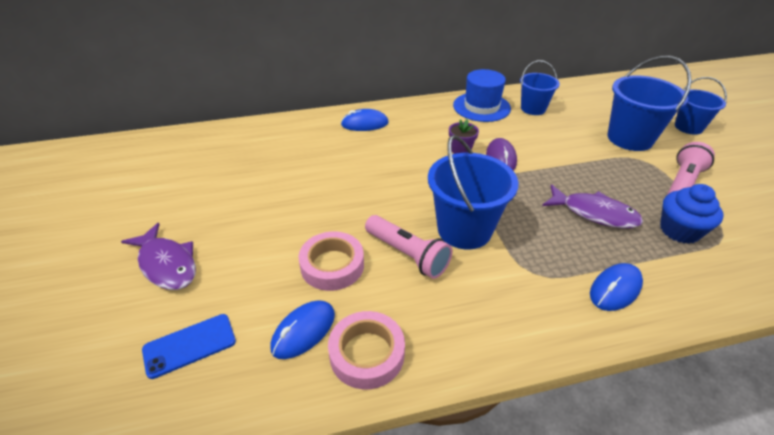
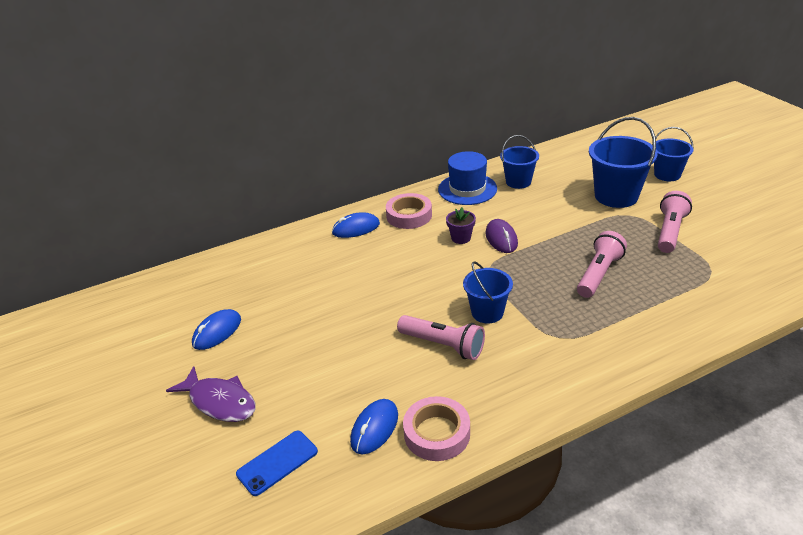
camera: 10 degrees left, 5 degrees down
(332, 265) = (378, 369): pink tape -> pink tape (409, 215)
(464, 229) = (487, 312): blue bucket -> blue bucket, size x0.62
(594, 213) = (599, 274): purple fish -> pink flashlight
(615, 289) = (630, 336): blue mouse -> blue mouse (217, 332)
(679, 230) = (674, 274): blue cupcake -> none

